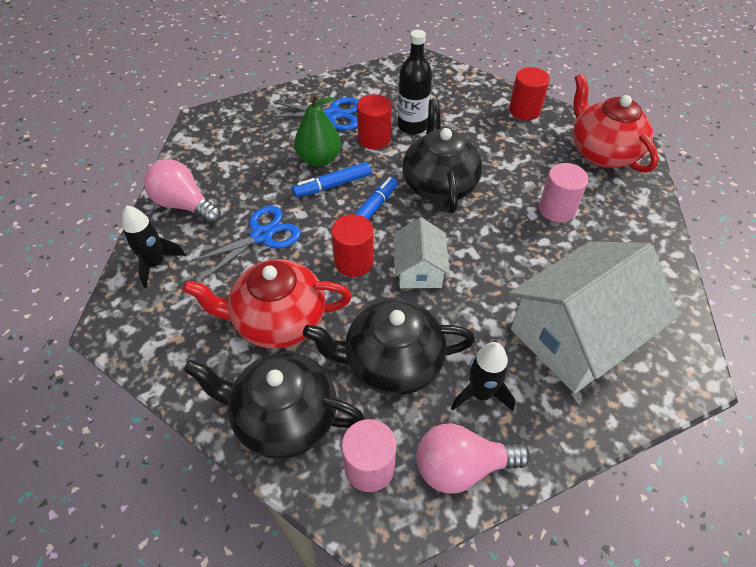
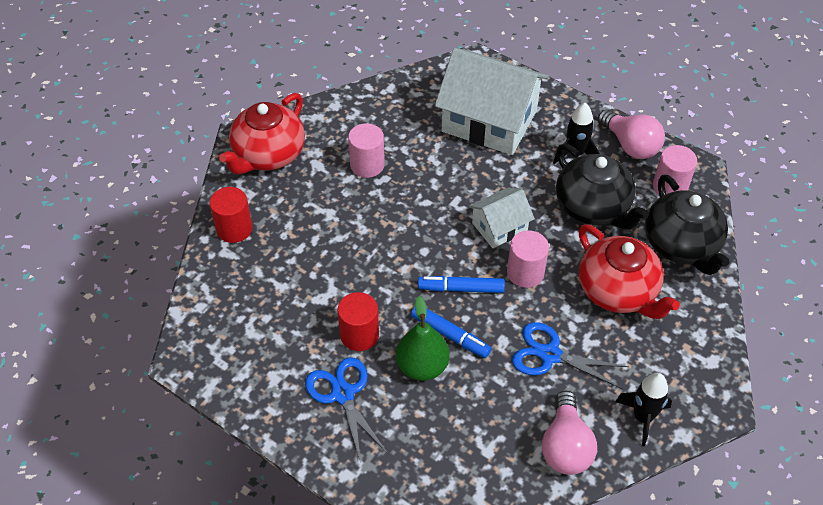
camera: 120 degrees left, 0 degrees up
(353, 261) = (525, 273): red cylinder -> pink cylinder
(412, 126) = (318, 311): black bottle -> none
(439, 185) = (392, 254): black teapot -> none

